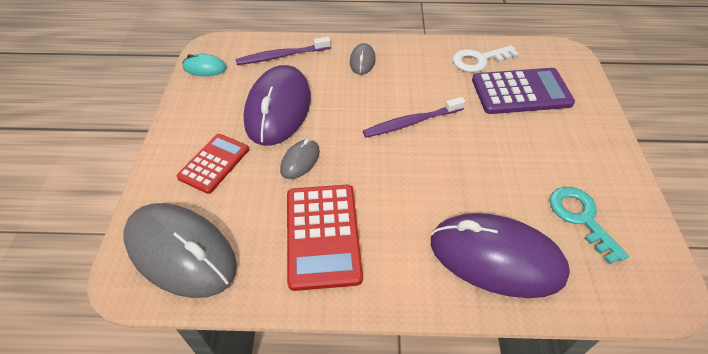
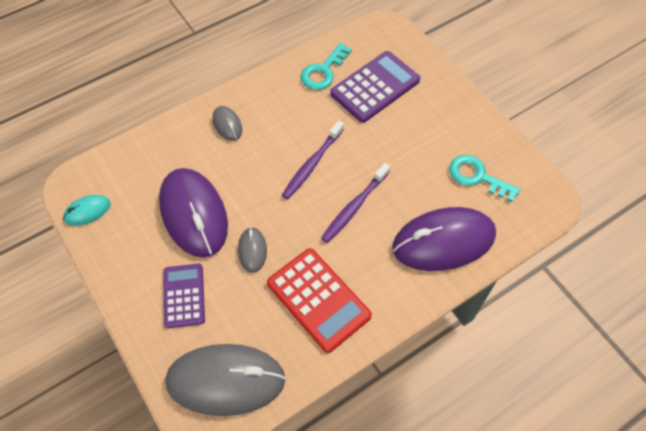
camera: 35 degrees left, 10 degrees up
(214, 163) = (184, 295): red calculator -> purple calculator
(282, 56) = (150, 158): purple toothbrush -> purple toothbrush (354, 206)
(479, 60) = (323, 71): white key -> turquoise key

